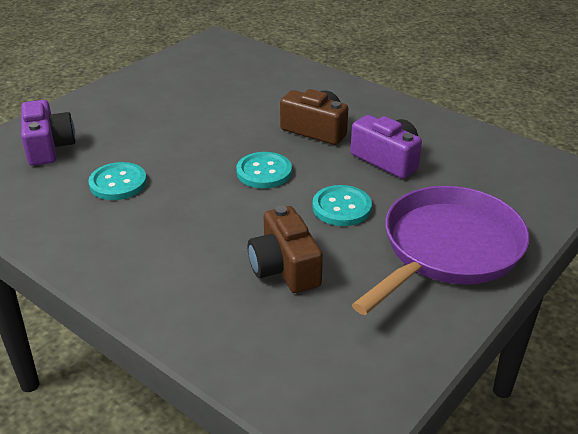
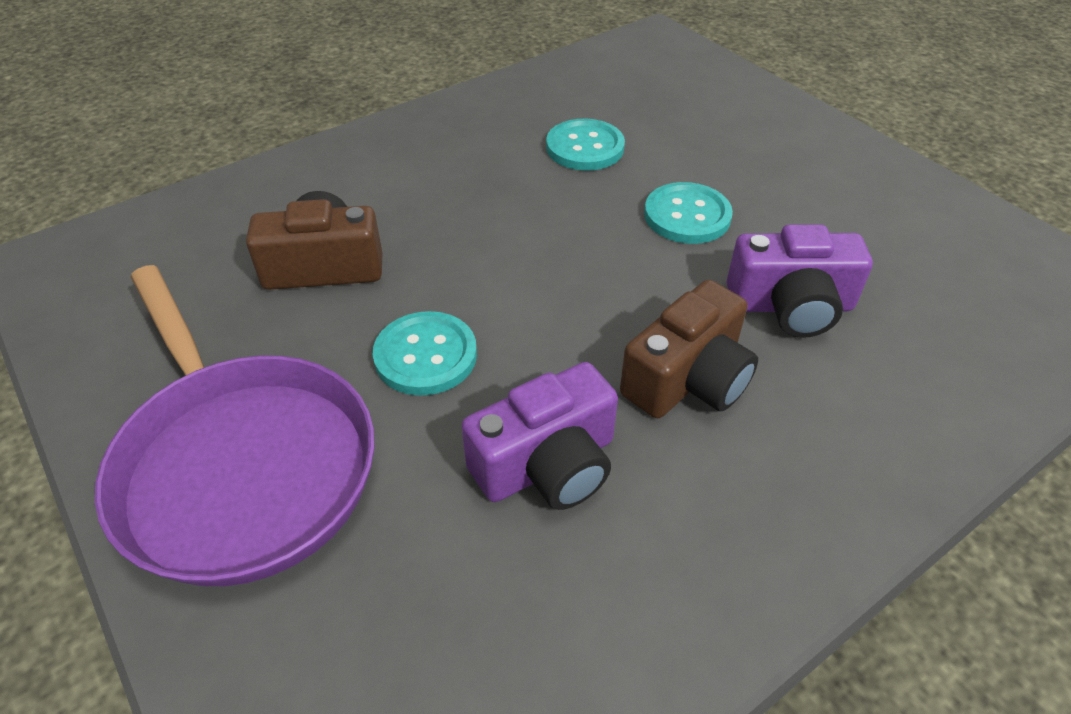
camera: 105 degrees right, 10 degrees up
(48, 147) = (693, 100): purple camera -> purple camera (791, 306)
(264, 172) = (564, 284): turquoise button -> turquoise button (687, 216)

